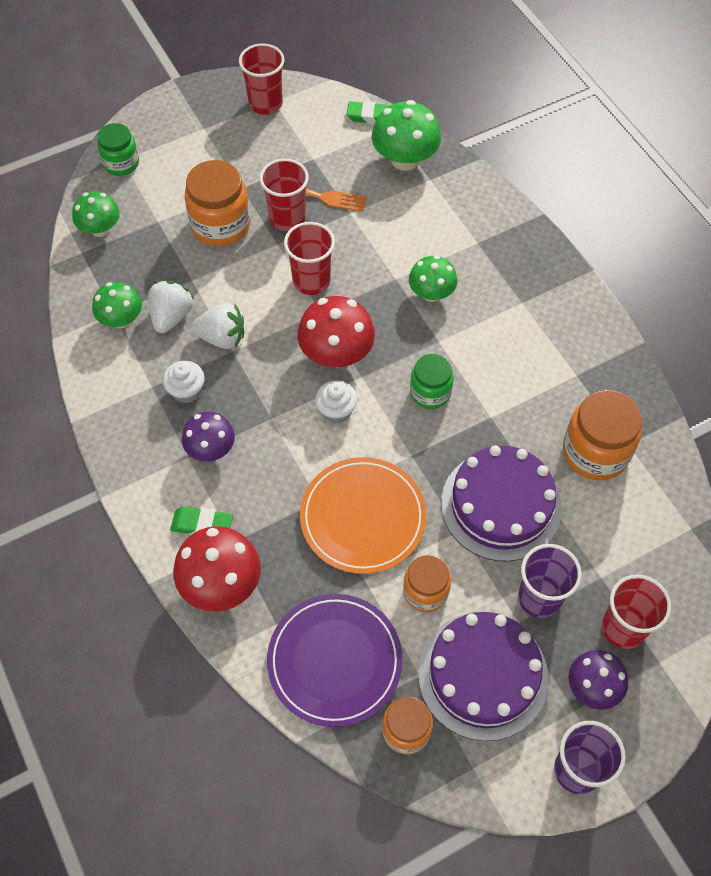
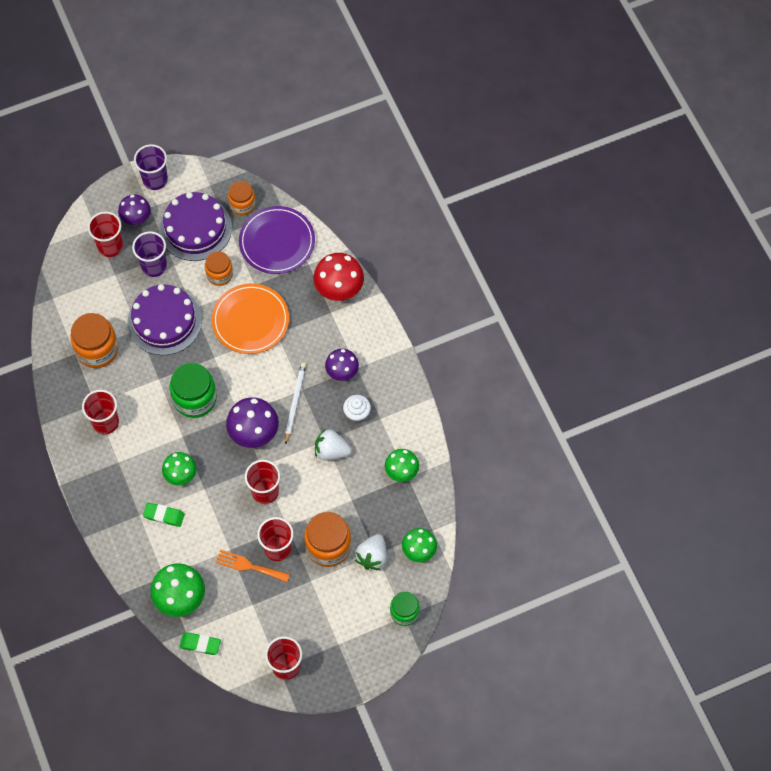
camera: 175 degrees left, 5 degrees up
(171, 316) = (366, 471): white strawberry -> white strawberry (372, 556)
(202, 524) = (349, 324): green eraser -> green eraser (164, 515)
(280, 399) = (295, 402): none -> white pencil
(336, 354) = (254, 432): red mushroom -> purple mushroom
(336, 410) = (258, 391): white cupcake -> none
(430, 392) = (195, 399): green jar -> green jar, size x1.59
(553, 351) = (105, 422): none -> red cup

